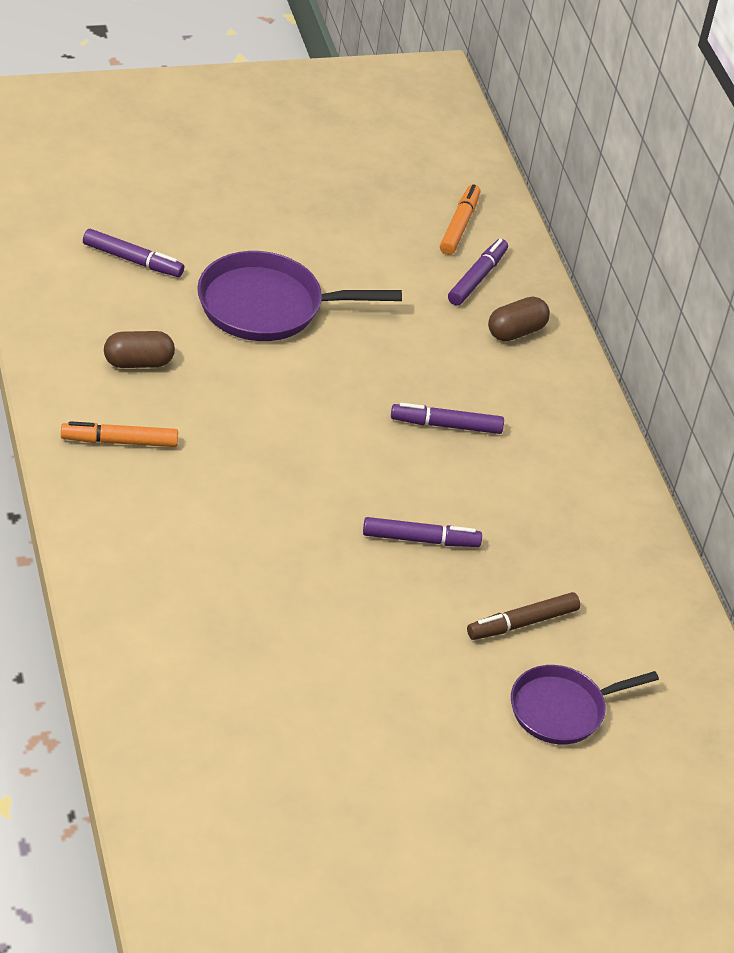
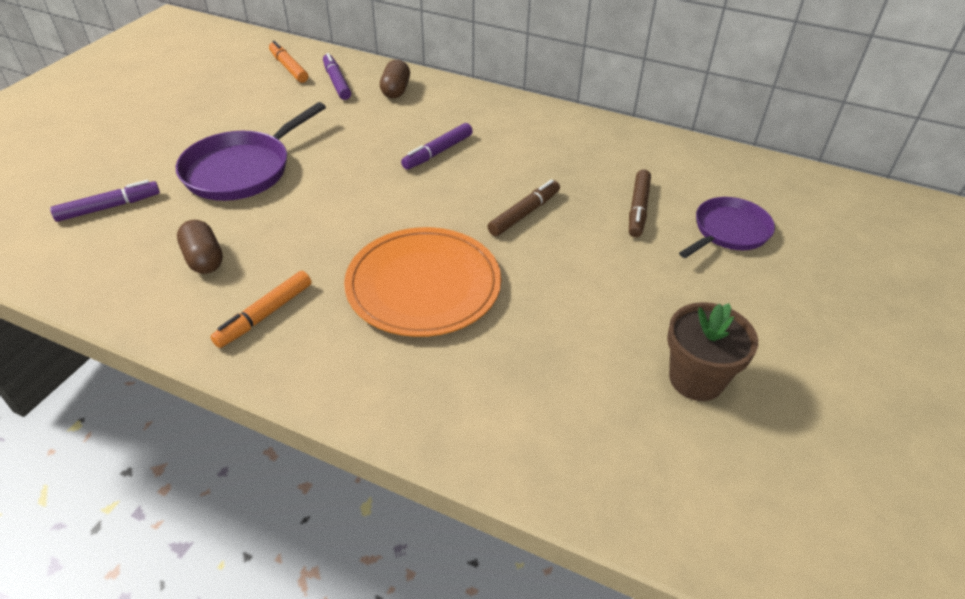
camera: 45 degrees left, 0 degrees up
(138, 362) = (204, 259): brown capsule -> brown capsule turned 60 degrees counterclockwise
(251, 520) = (423, 285): none -> orange plate
(320, 756) = (696, 379): none -> brown flower pot
(420, 539) = (524, 213): purple marker -> brown marker
(561, 709) = (728, 231): purple pan -> purple pan turned 150 degrees counterclockwise

